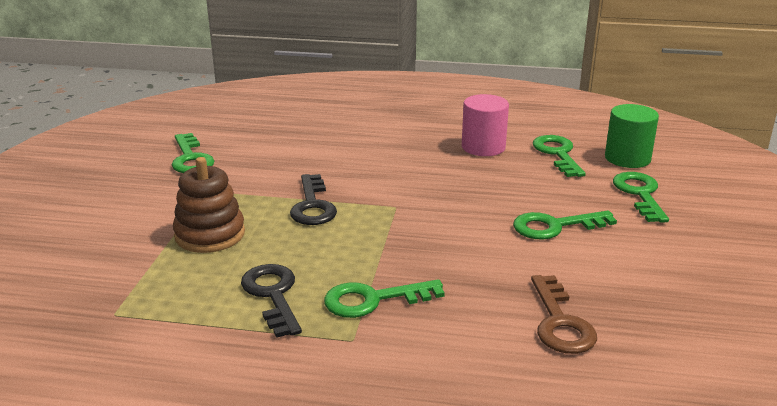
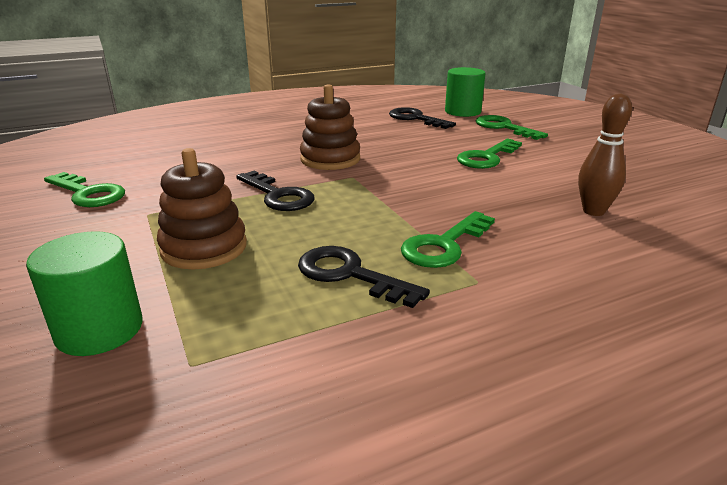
camera: 35 degrees left, 0 degrees up
(95, 271) = (99, 329): none -> green cylinder
(403, 181) = (330, 159): none -> brown stacking toy
(483, 147) = (358, 126): pink cylinder -> none
(557, 154) = (416, 119): green key -> black key
(560, 322) = (593, 211): brown key -> brown bowling pin

